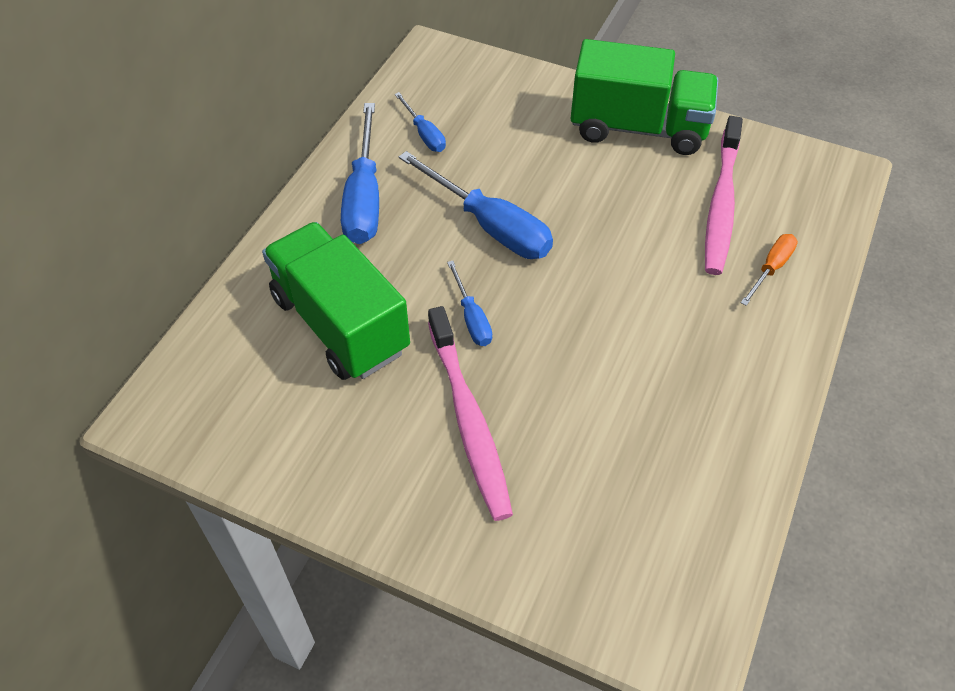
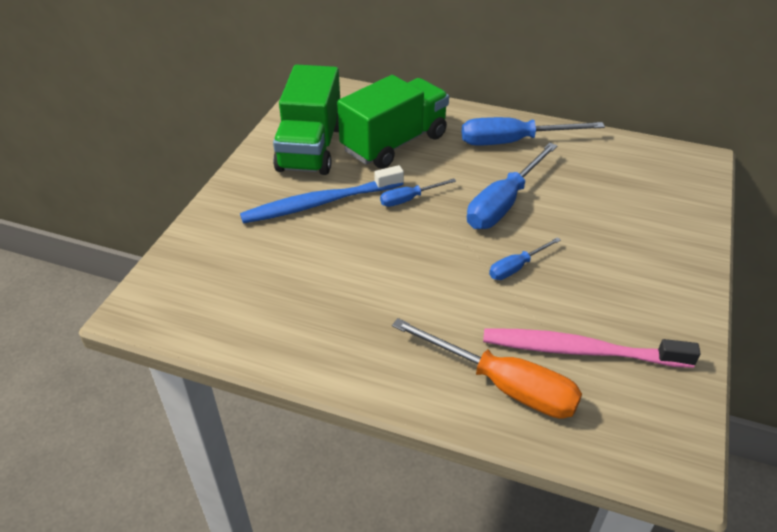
camera: 85 degrees right, 10 degrees down
(424, 134) = (594, 164): blue screwdriver -> blue screwdriver (516, 267)
(469, 420) = (320, 203): pink toothbrush -> blue toothbrush
(638, 128) = (665, 291): green truck -> green truck (311, 148)
(771, 268) = (503, 385): orange screwdriver -> orange screwdriver, size x1.91

